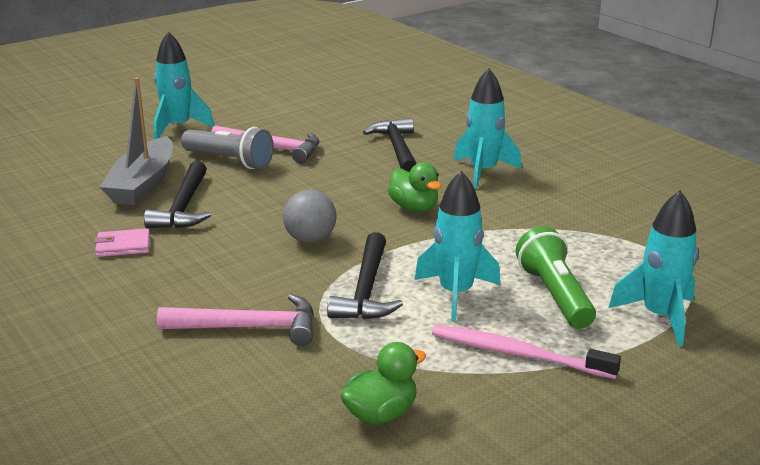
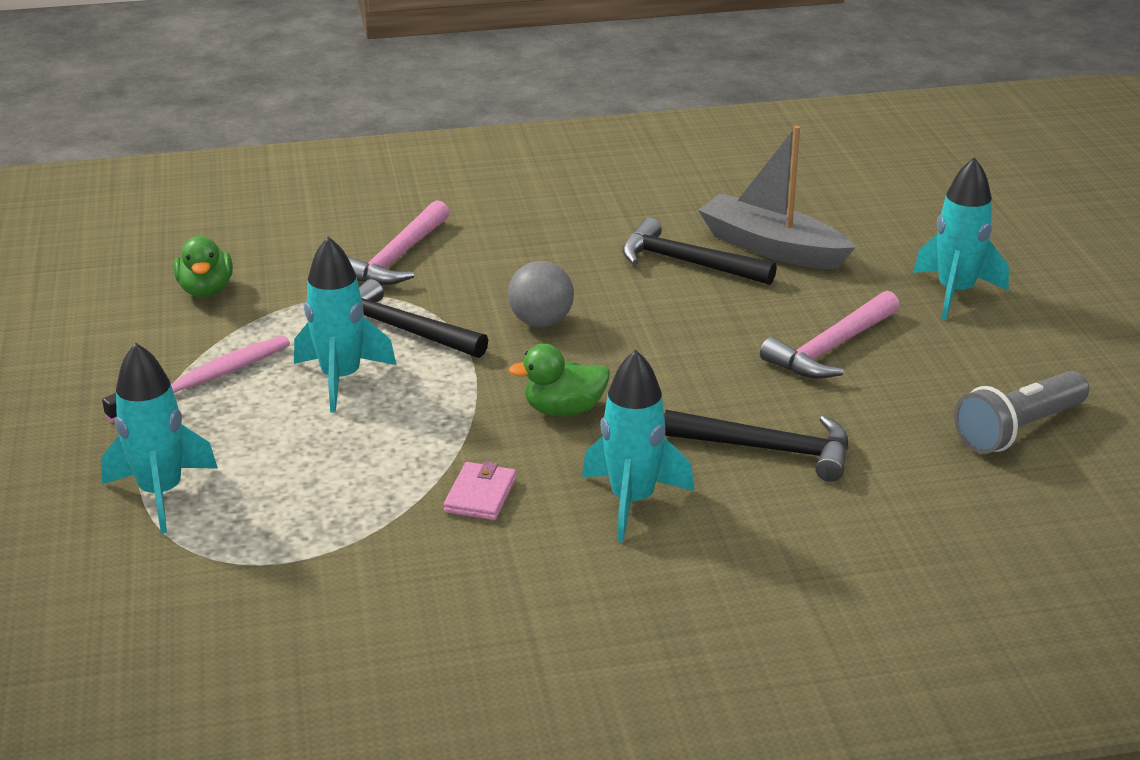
camera: 115 degrees right, 5 degrees up
(123, 246) = (617, 220): pink wallet -> pink wallet (480, 495)
(230, 161) = (807, 311): grey flashlight -> grey flashlight (1017, 430)
(554, 295) = (274, 440): green flashlight -> none

